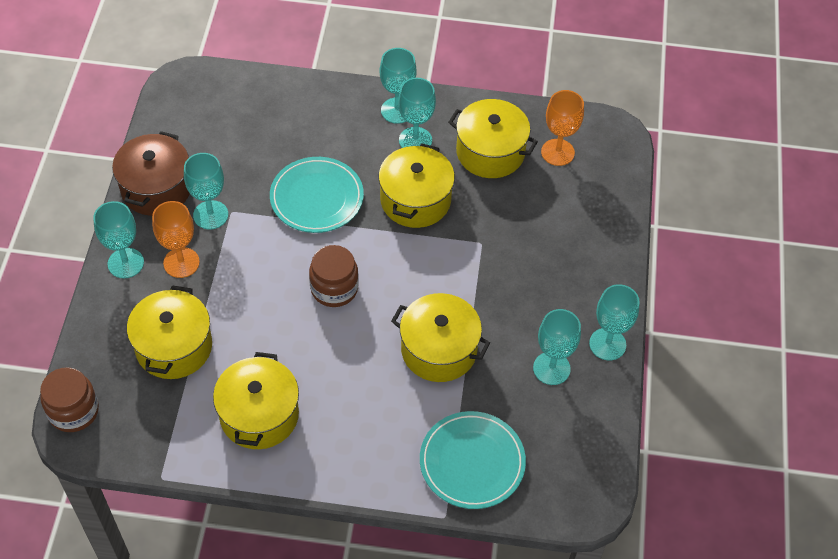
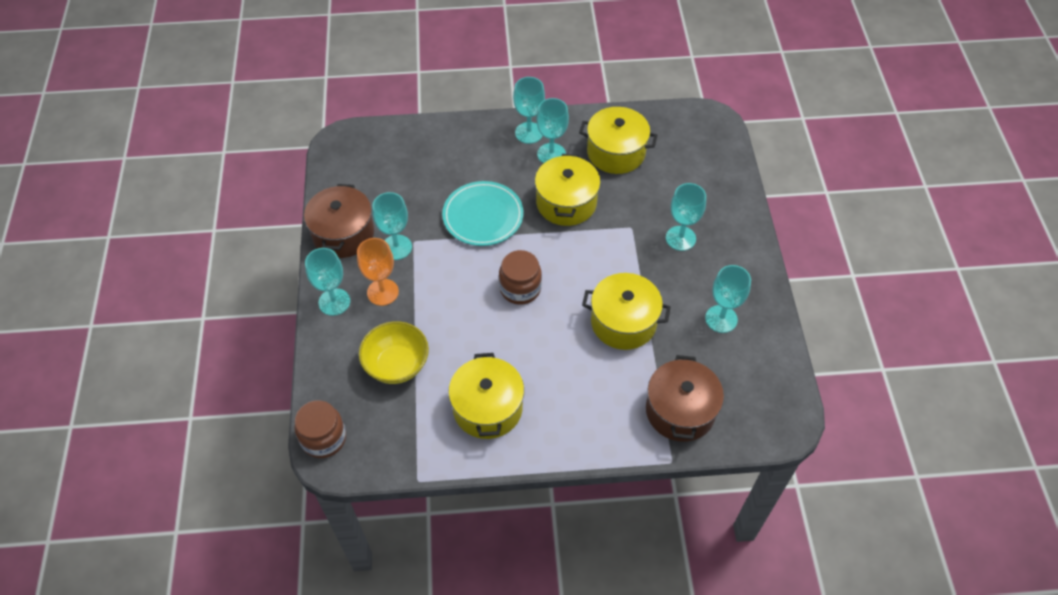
camera: 10 degrees left, 0 degrees up
(174, 347) = (397, 365): yellow pot -> yellow bowl
(472, 462) = (680, 410): turquoise plate -> brown pot
(557, 152) = (670, 142): orange goblet -> none
(607, 344) = (760, 290): turquoise goblet -> turquoise goblet (680, 238)

